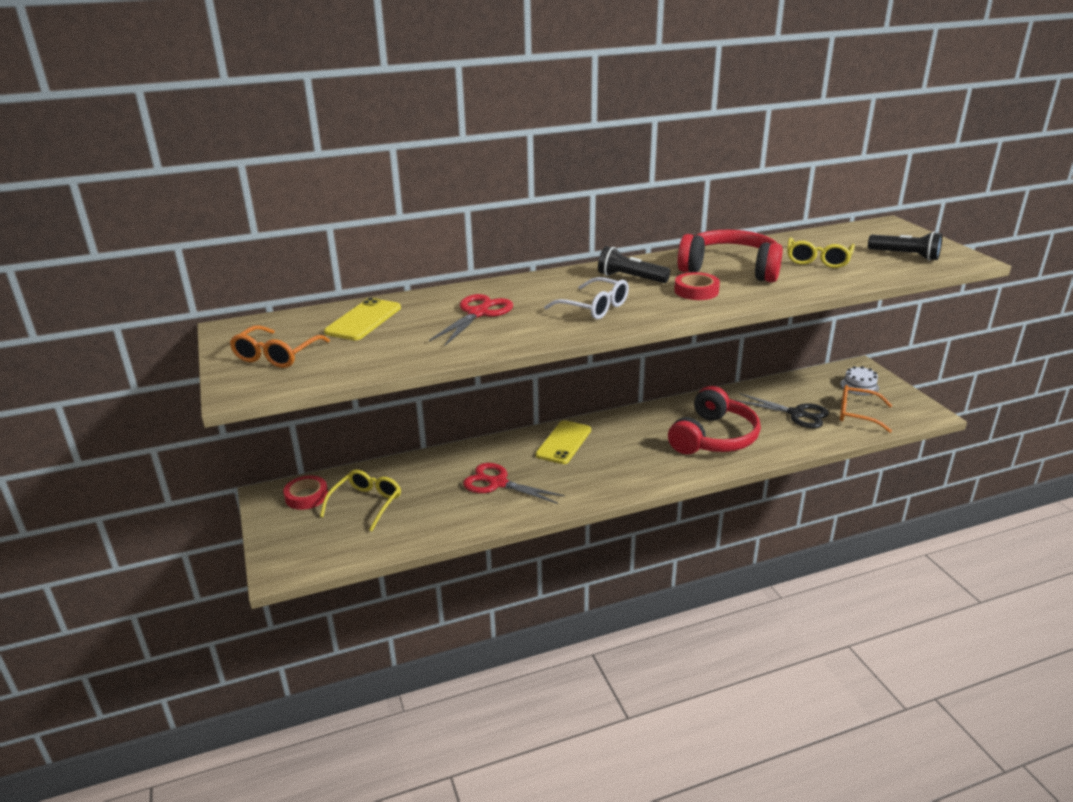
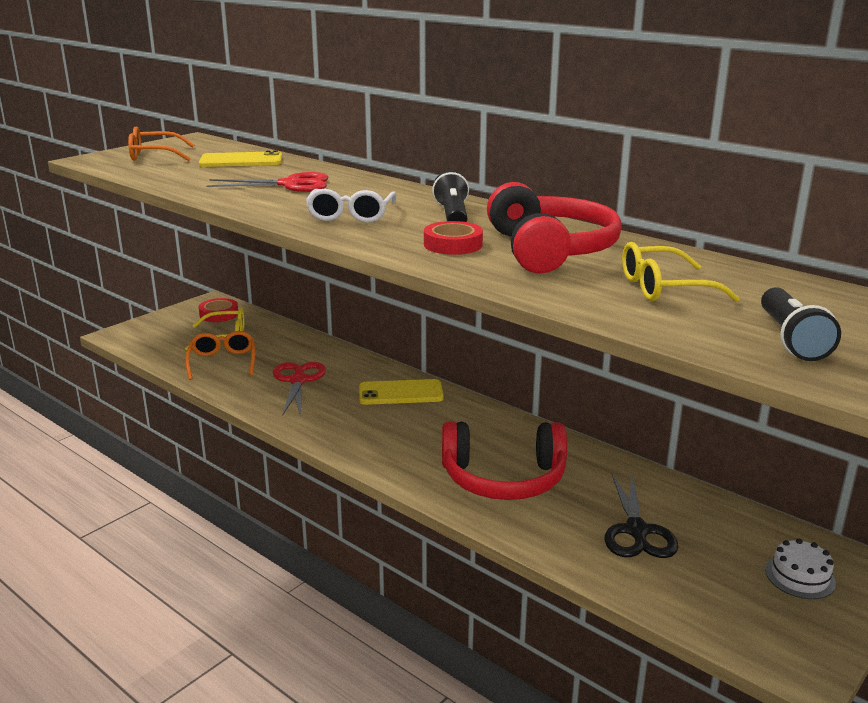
camera: 60 degrees right, 5 degrees down
(858, 414) = (703, 588): orange glasses -> orange glasses (222, 362)

